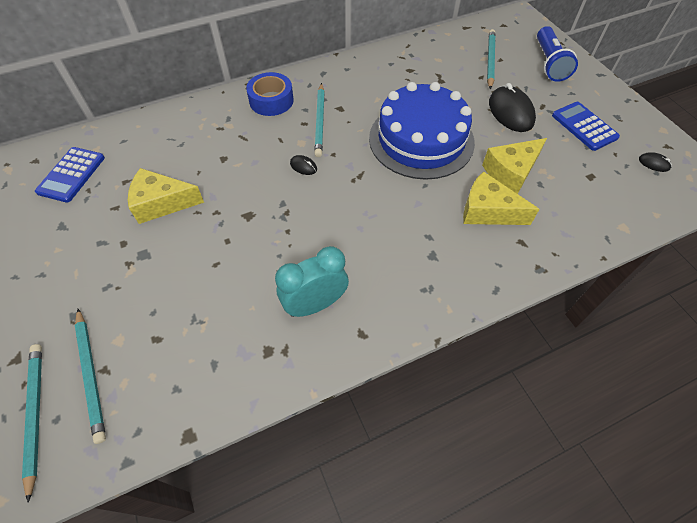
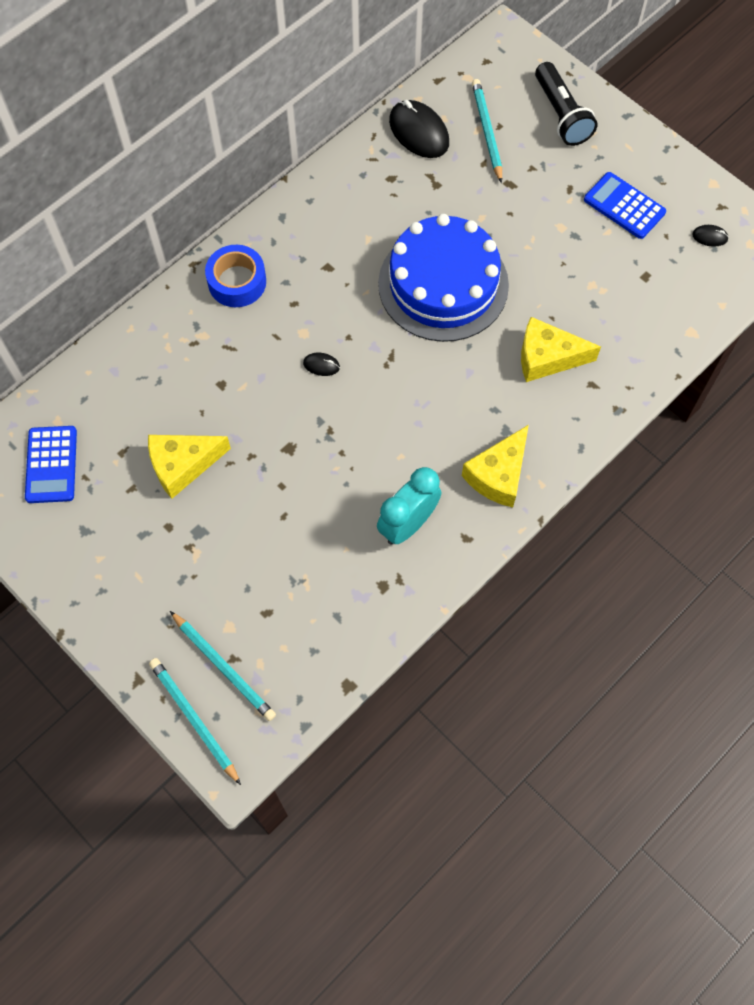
camera: 20 degrees left, 10 degrees up
(320, 121) = (312, 295): turquoise pencil -> none
(510, 112) = (535, 210): black mouse -> black mouse (419, 132)
(511, 172) = (558, 298): yellow cheese -> yellow cheese (498, 475)
(549, 63) = (561, 115): blue flashlight -> black flashlight

